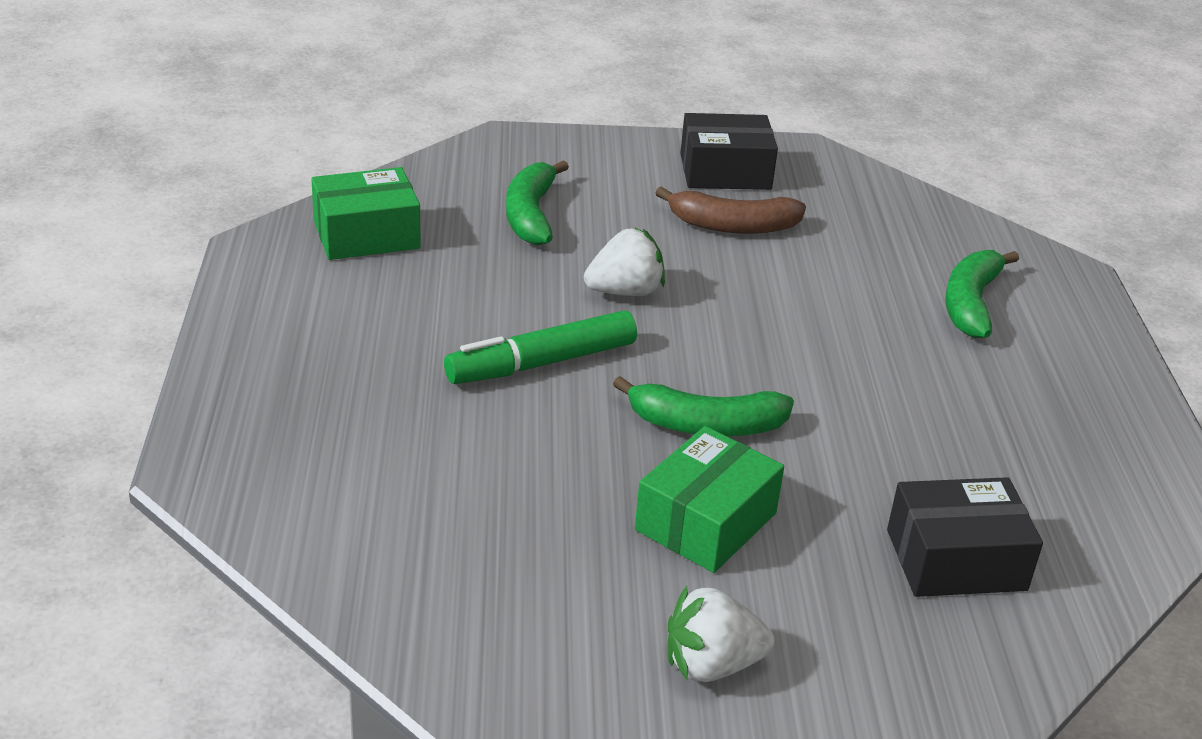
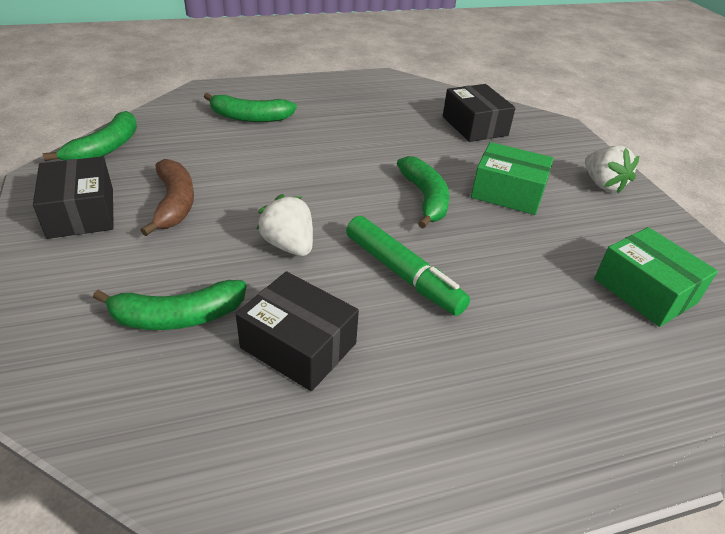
camera: 105 degrees left, 5 degrees up
(366, 234) = (246, 440): green box -> green box (645, 291)
(459, 274) = (298, 345): none -> black box
(871, 188) = (105, 148): none -> green banana

